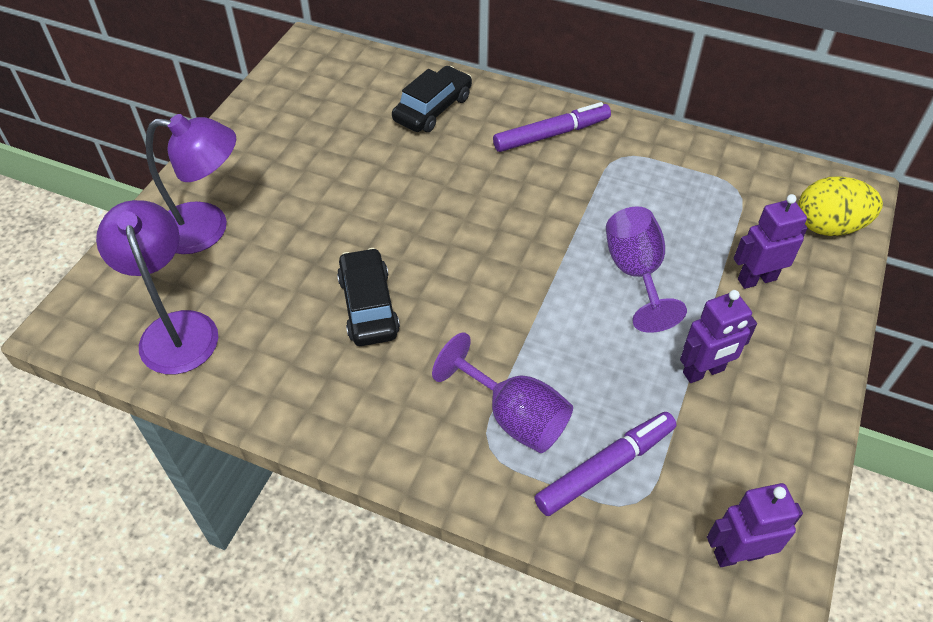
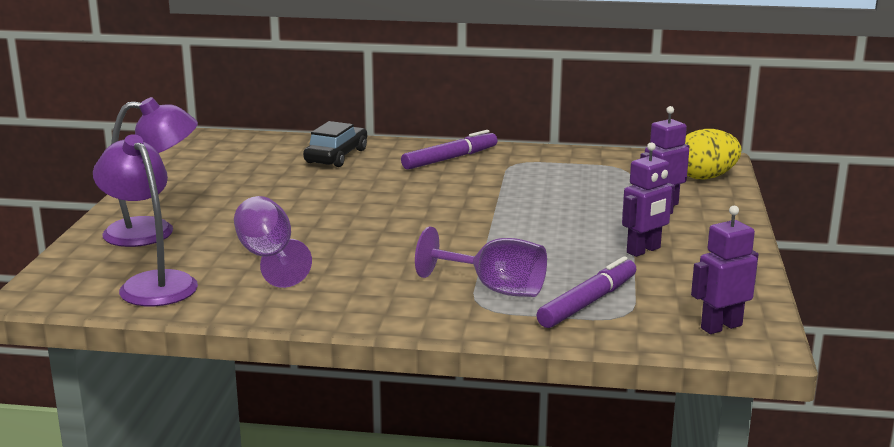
camera: 15 degrees left, 30 degrees down
(368, 306) = (332, 253): black car -> none
(635, 273) = (560, 213): purple goblet -> purple goblet (268, 258)

